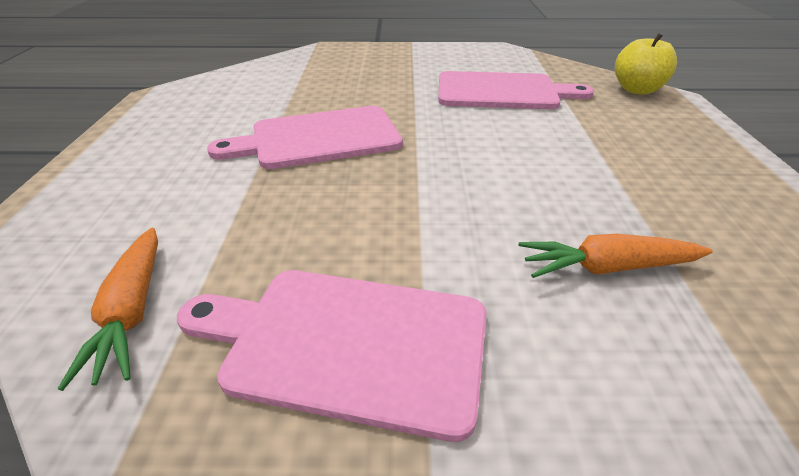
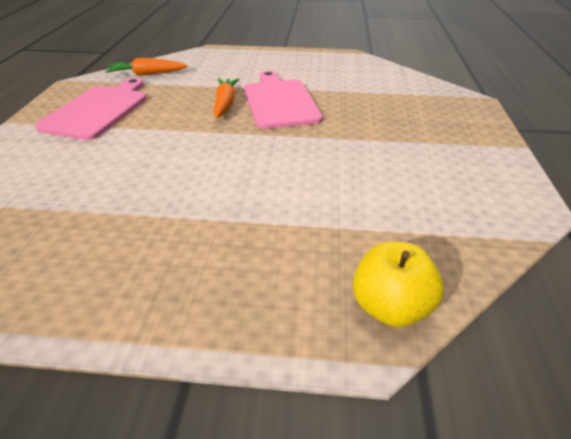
camera: 95 degrees right, 0 degrees up
(502, 92) = (370, 187): pink cutting board -> none
(606, 267) = (89, 182): orange carrot -> orange carrot (225, 103)

